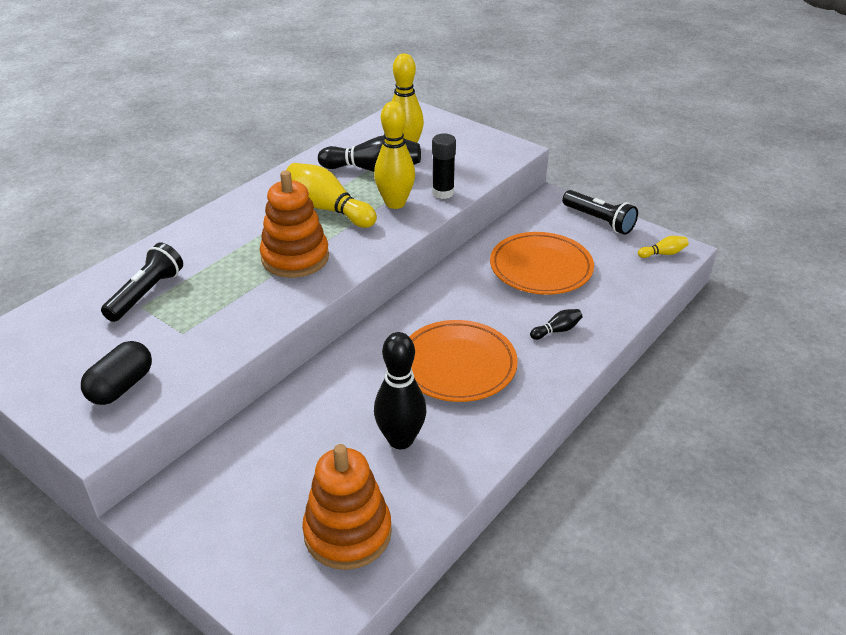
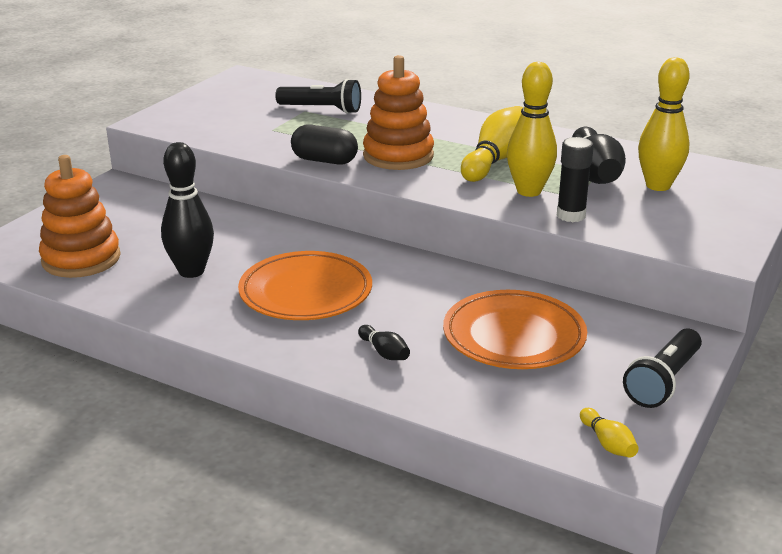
camera: 80 degrees right, 10 degrees down
(121, 386) = (202, 120): black capsule -> black capsule (324, 160)

